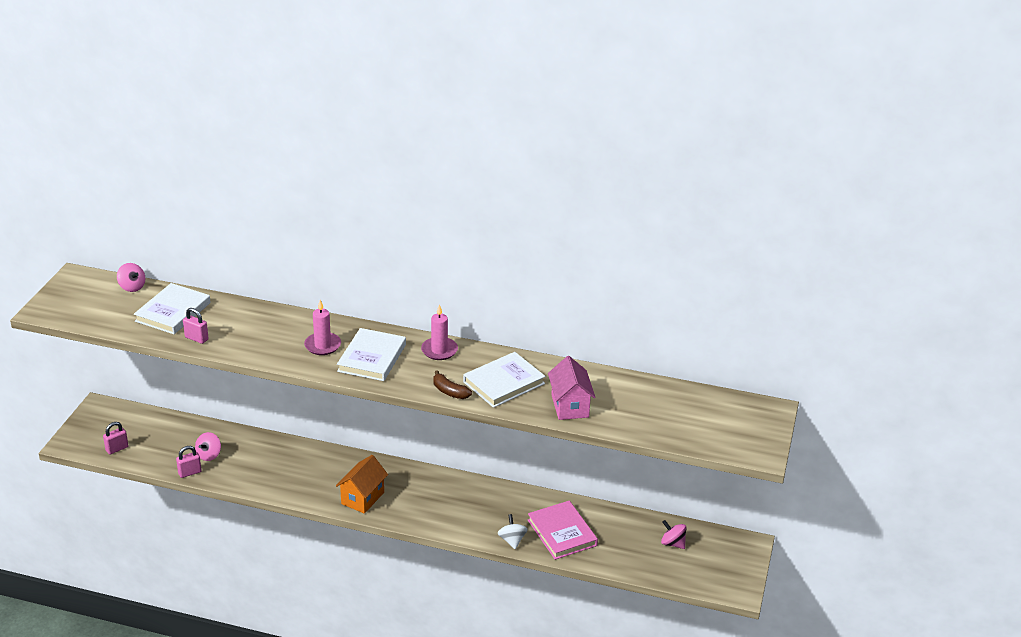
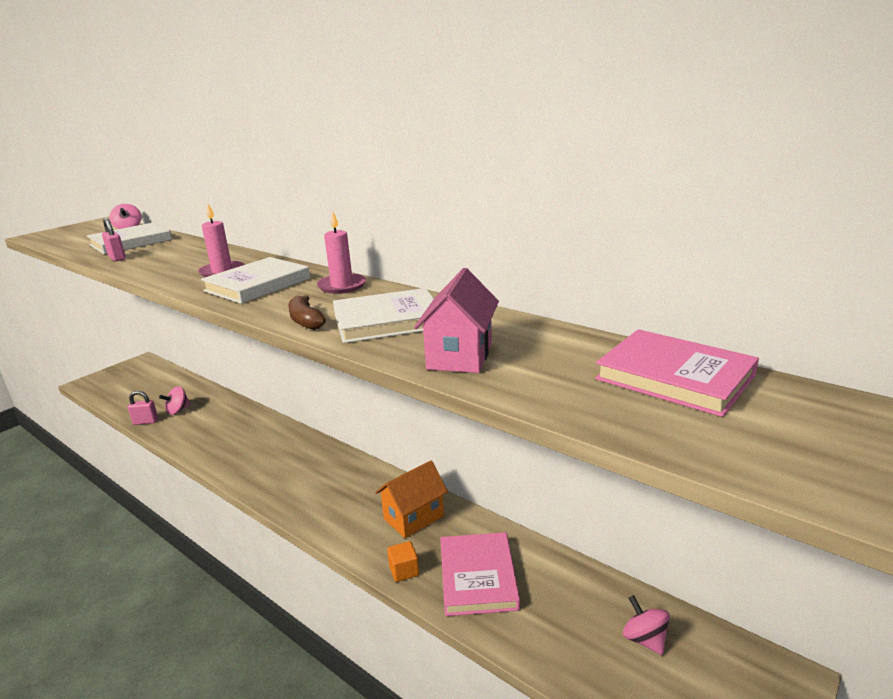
camera: 25 degrees right, 10 degrees down
(117, 449) = (115, 393): pink padlock -> none
(362, 498) = (273, 477): orange house -> orange house (413, 517)
(512, 540) = (404, 570): white spinning top -> orange cube
(687, 402) = (674, 377): none -> pink book

